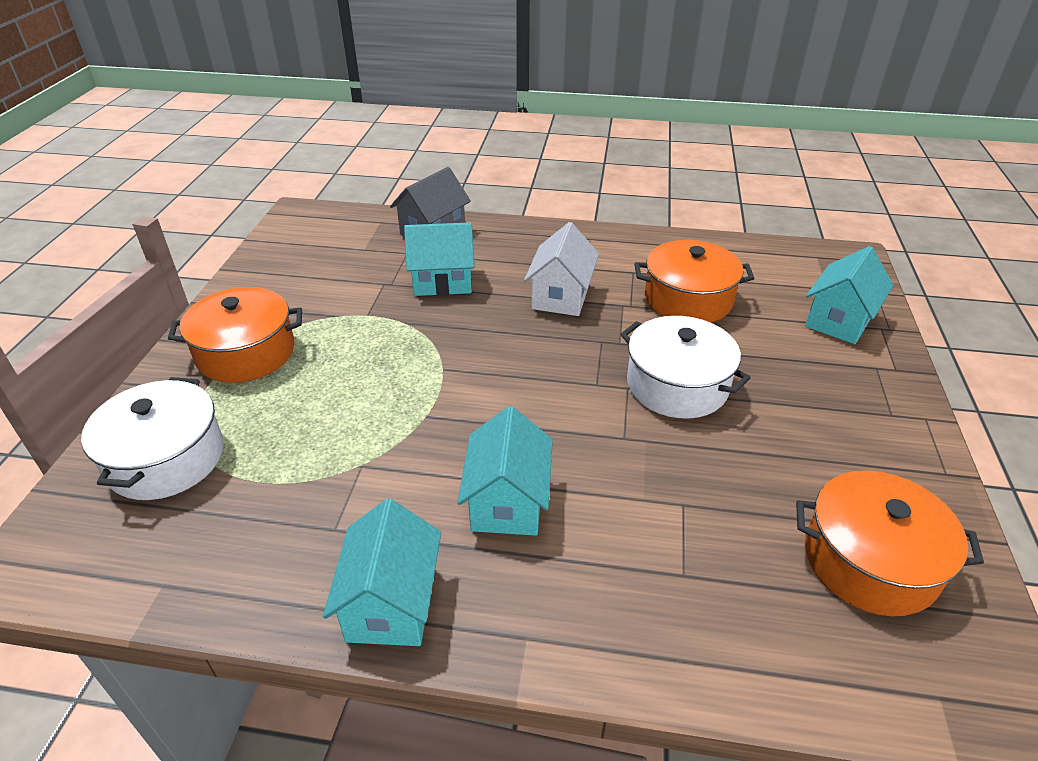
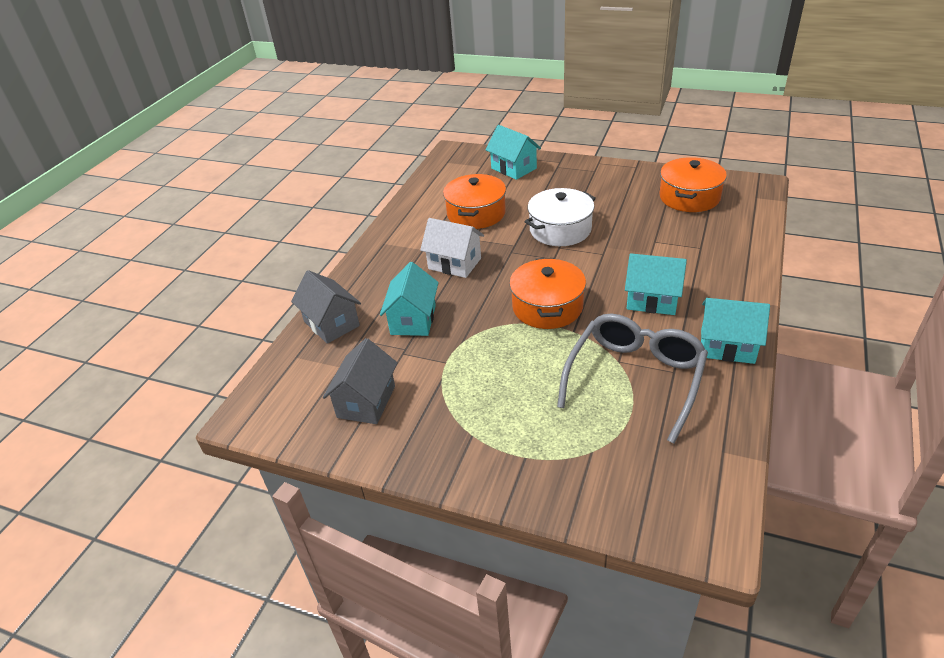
camera: 75 degrees left, 0 degrees up
(166, 458) = (604, 469): white pot -> none
(246, 352) = (478, 435): orange pot -> orange pot (547, 307)
(309, 273) = (366, 402): none -> grey house
(323, 484) = (635, 378): none -> grey glasses

